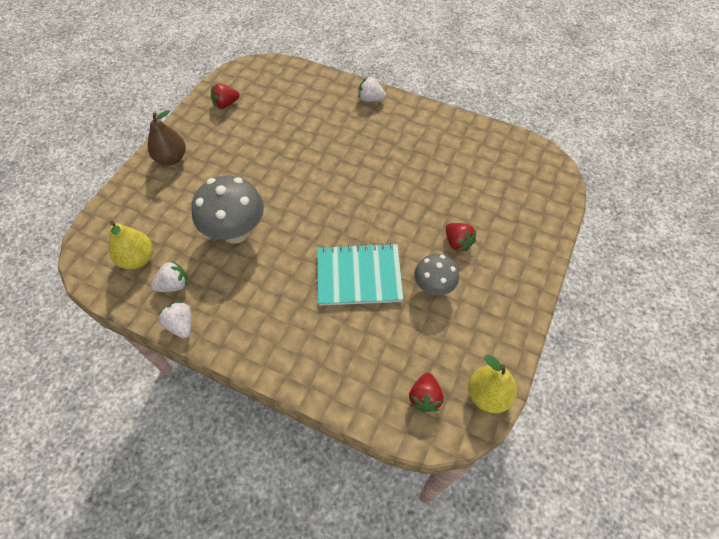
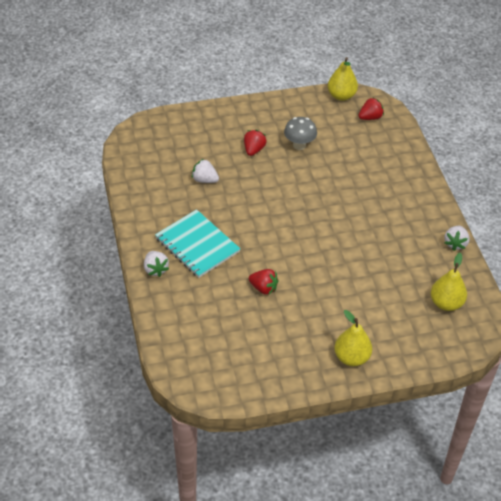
camera: 130 degrees left, 10 degrees down
(171, 158) = (351, 357): brown pear -> yellow pear
(174, 285) = (438, 268): white strawberry -> white strawberry (204, 180)
(226, 104) = (258, 368): red strawberry -> red strawberry (263, 288)
(236, 232) = (367, 265): grey mushroom -> none
(359, 276) = (329, 182): turquoise notebook -> turquoise notebook (197, 245)

